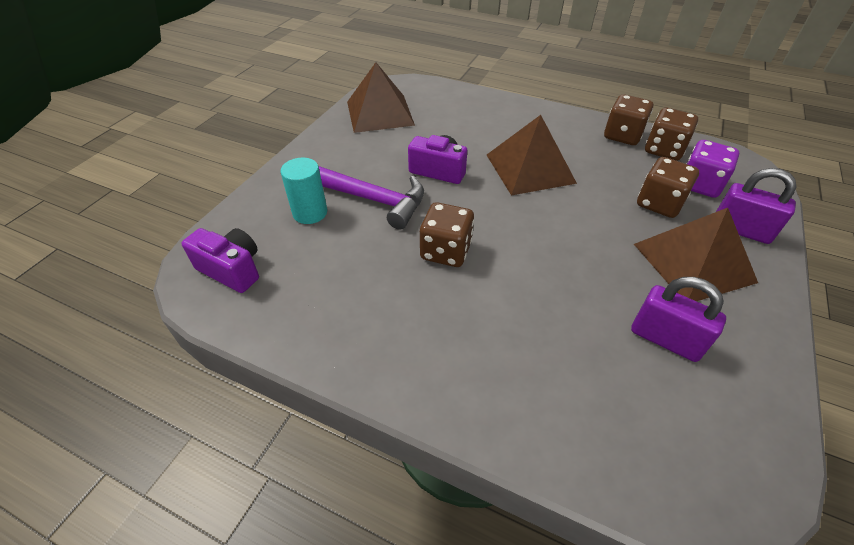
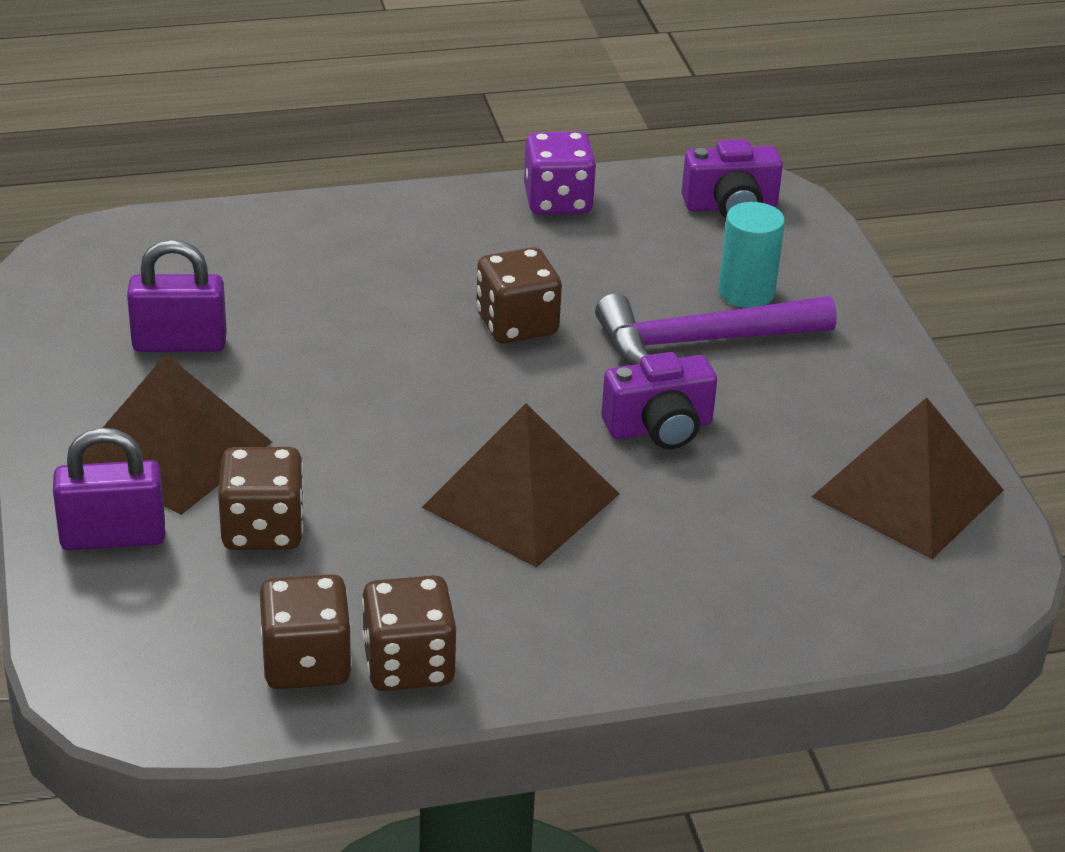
camera: 140 degrees right, 10 degrees down
(699, 185) = (206, 603): purple dice -> purple dice (557, 201)

